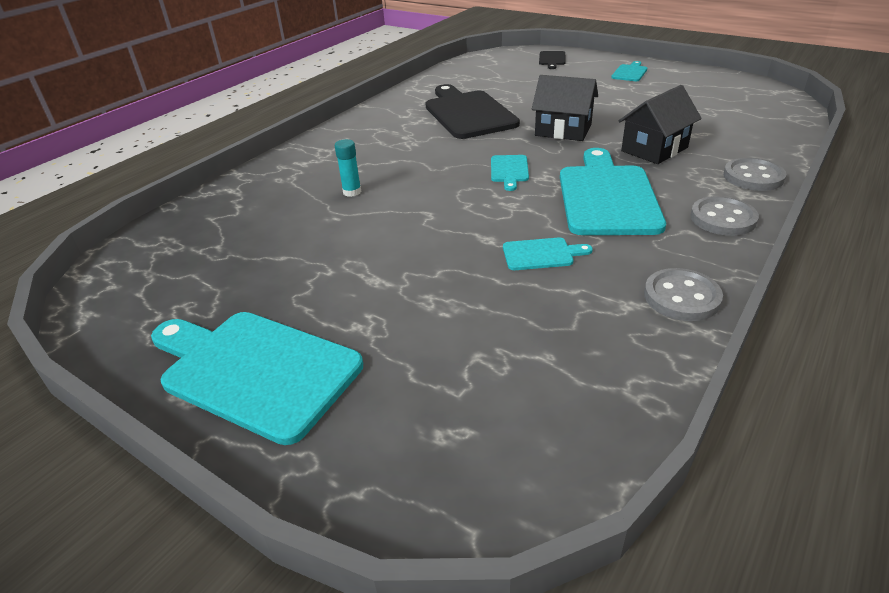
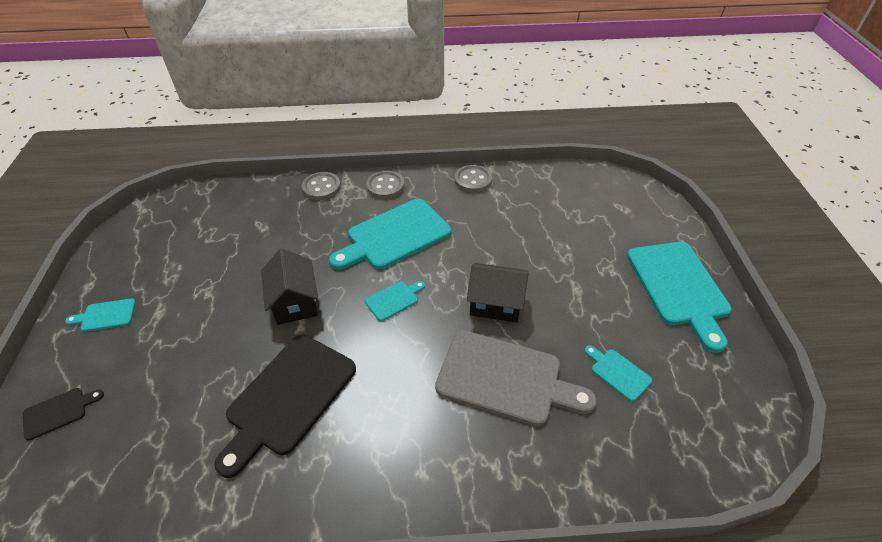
camera: 130 degrees left, 10 degrees up
(352, 192) = (505, 379): turquoise glue stick -> grey cutting board
(541, 254) = (484, 236): turquoise cutting board -> turquoise cutting board (618, 372)
(654, 149) = (304, 238): black house -> black house (496, 303)

